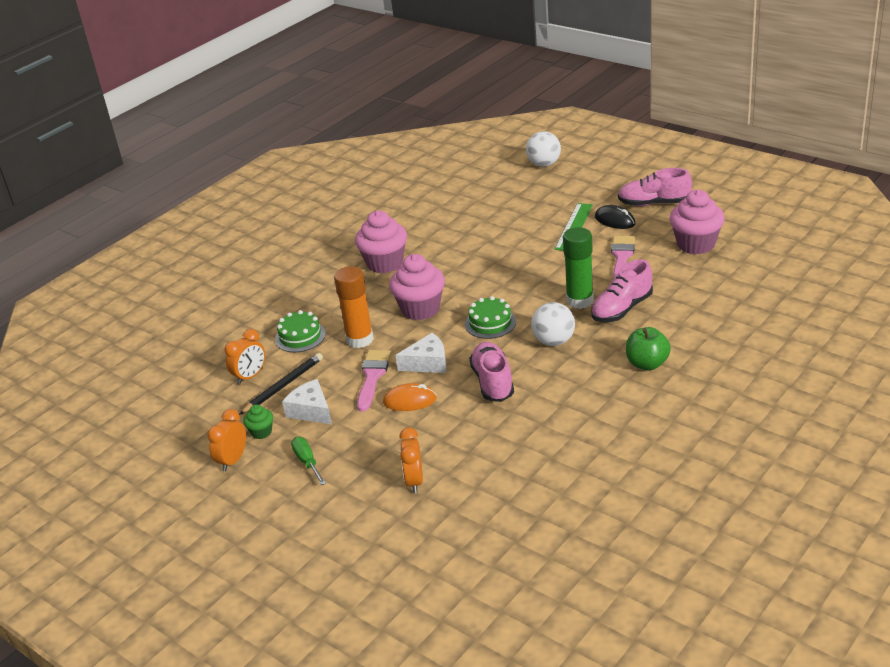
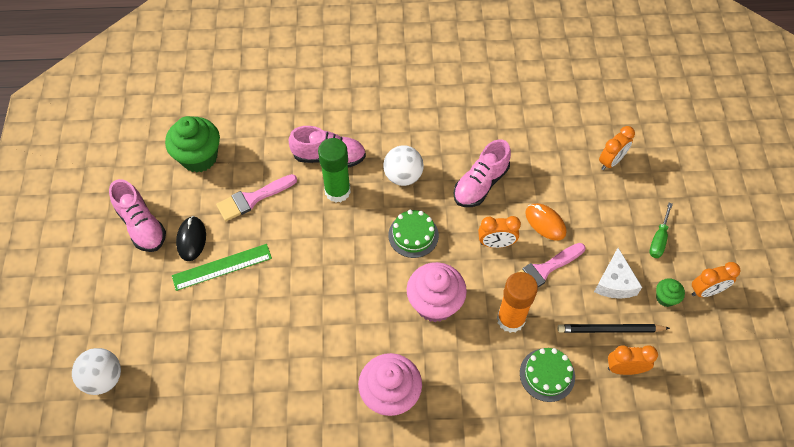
camera: 135 degrees left, 25 degrees up
(427, 363) = (496, 243): white cheese -> orange clock
(647, 364) = (385, 105): green apple -> none
(696, 244) = (199, 157): pink cupcake -> green cupcake

